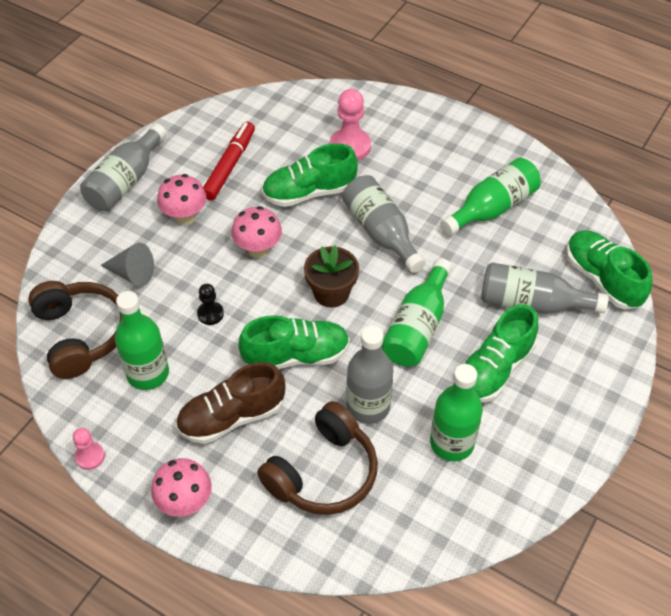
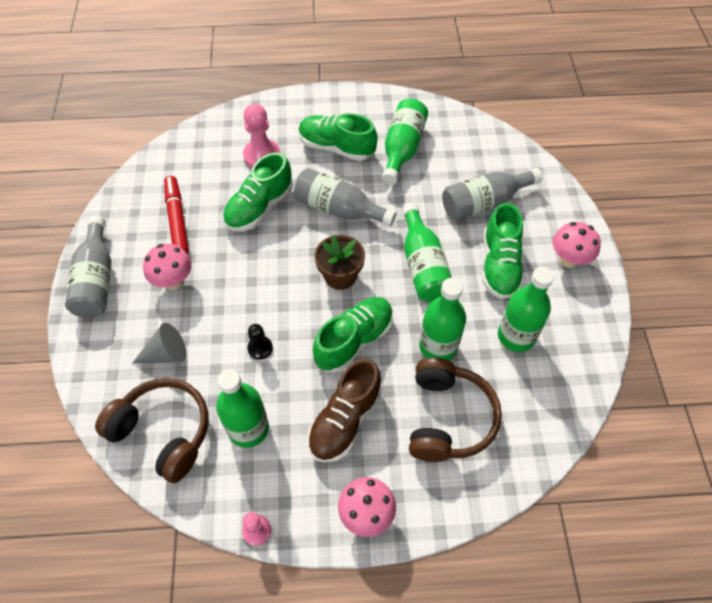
camera: 35 degrees left, 5 degrees up
(258, 249) = (256, 274): pink mushroom -> pink mushroom (568, 260)
(368, 406) = (438, 346): grey bottle -> green bottle
(602, 279) = (514, 160): green shoe -> green shoe (336, 147)

